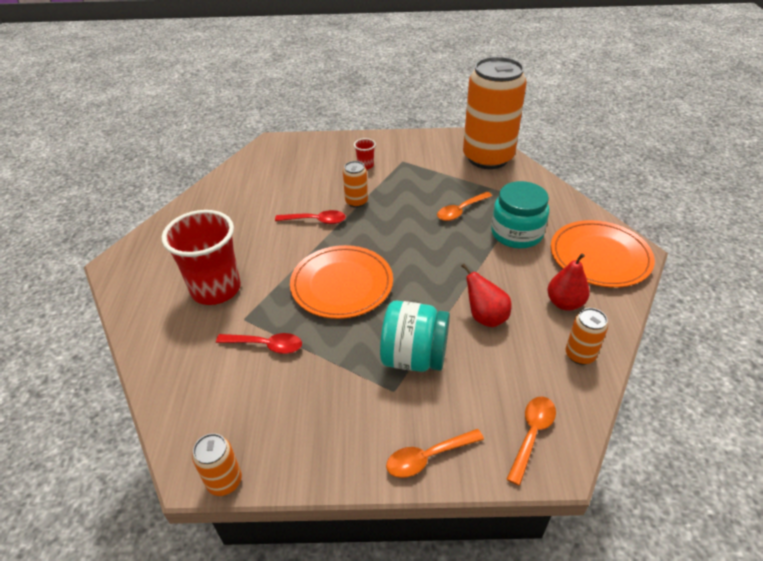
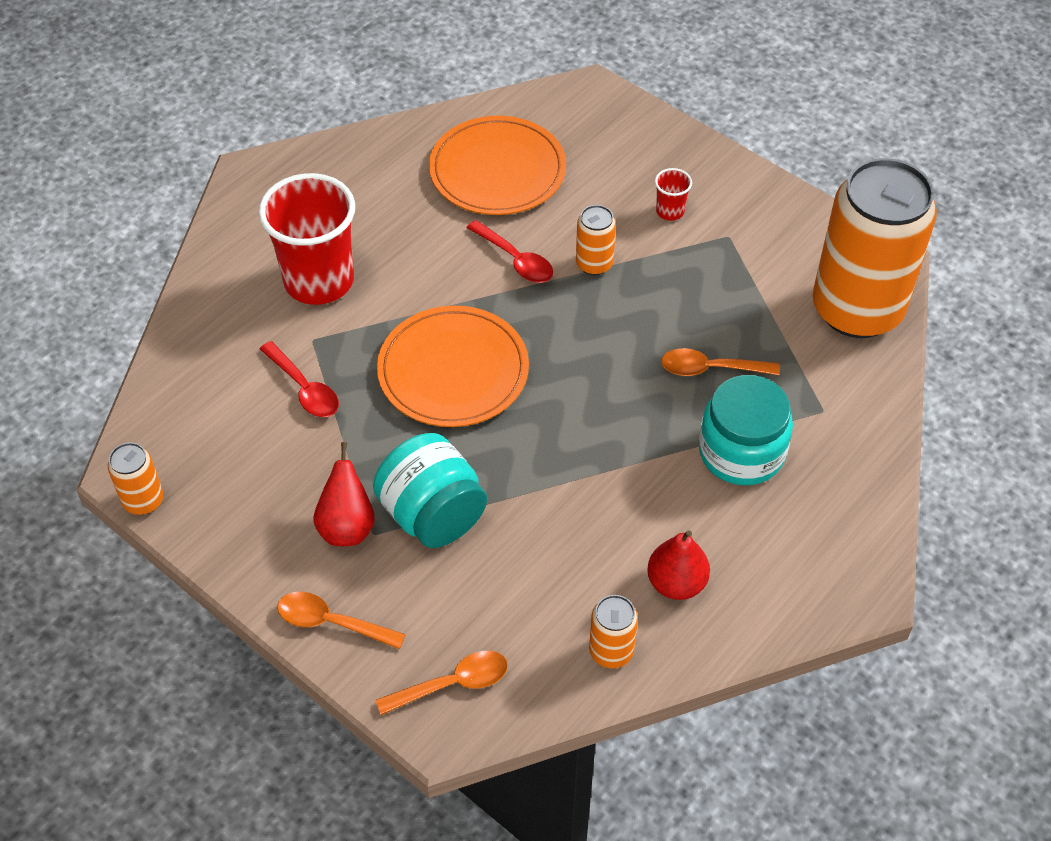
camera: 40 degrees right, 10 degrees up
(485, 317) = (562, 529): red pear -> red pear (347, 527)
(600, 256) = (806, 561): orange plate -> orange plate (497, 170)

